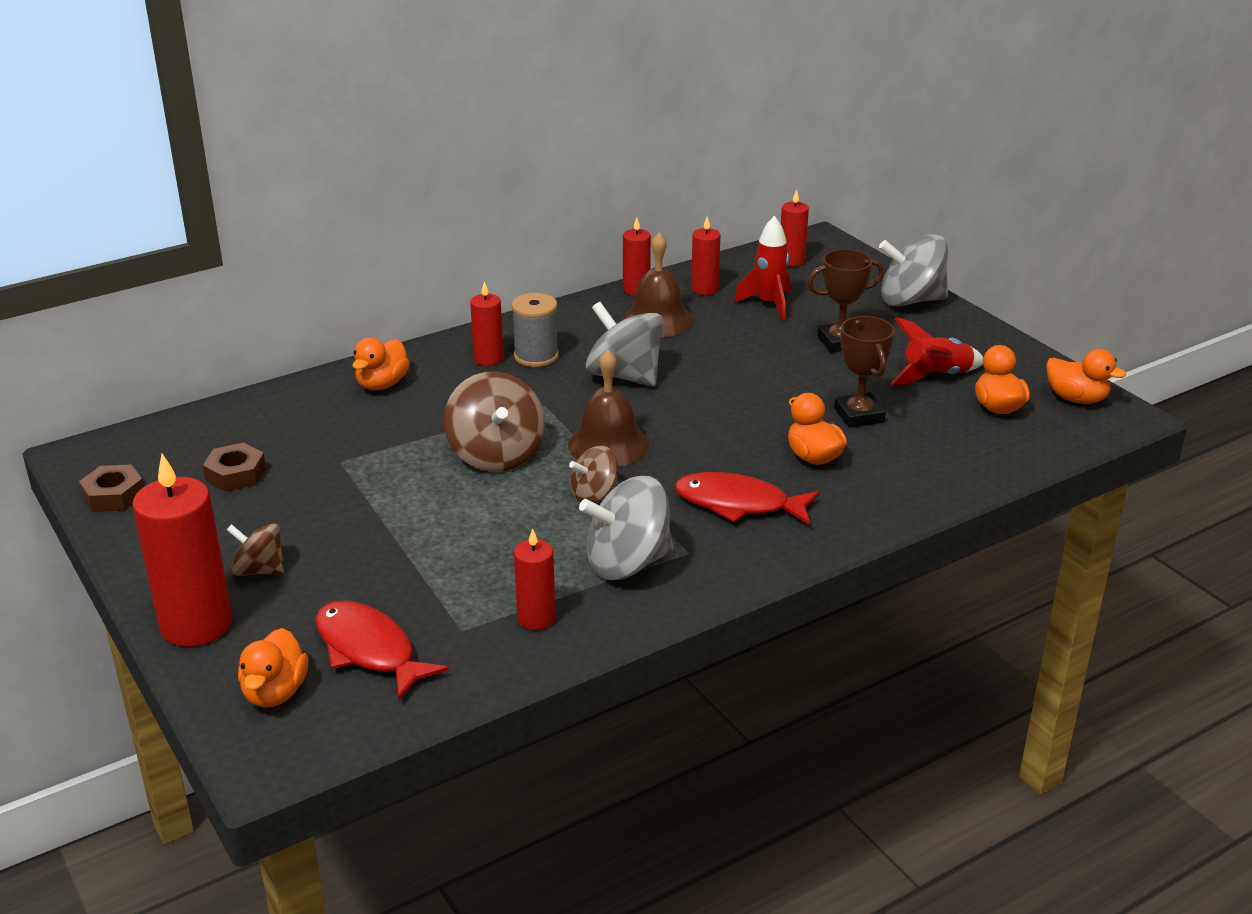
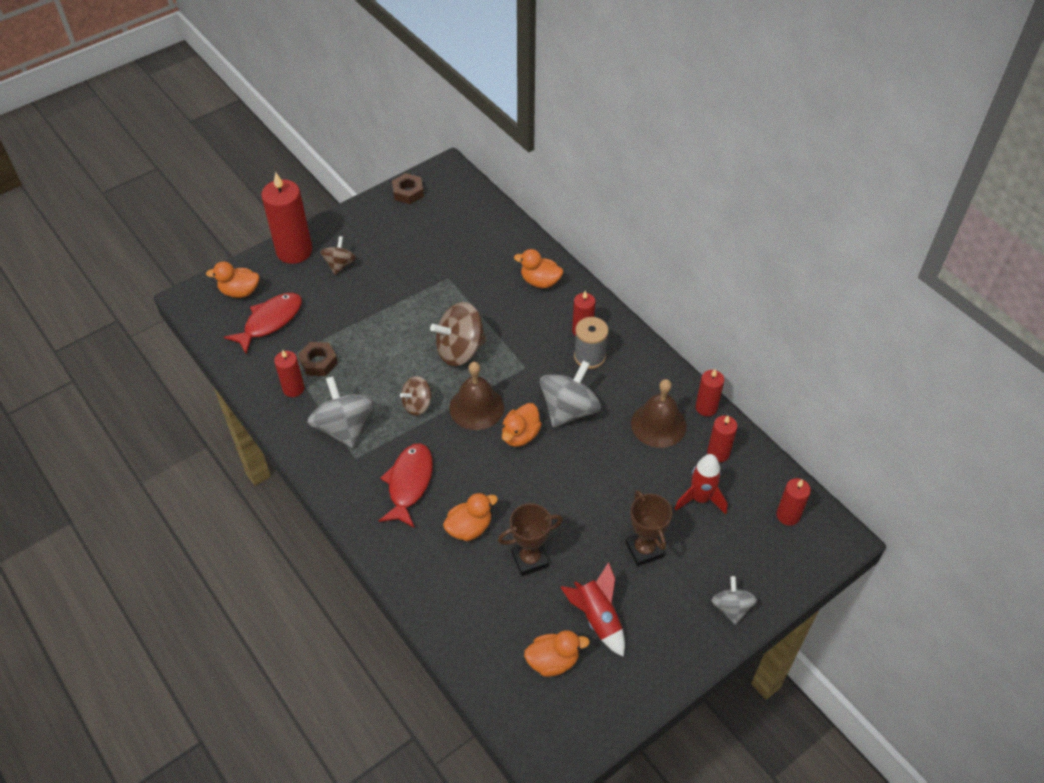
camera: 85 degrees right, 20 degrees up
(236, 474) = (431, 235): brown nut -> brown nut (318, 362)
(594, 494) = (417, 405): brown spinning top -> brown spinning top turned 90 degrees counterclockwise
(910, 300) = (731, 608): grey spinning top -> grey spinning top, size x0.59
(1076, 399) = (574, 726): orange duck -> orange duck (520, 435)

